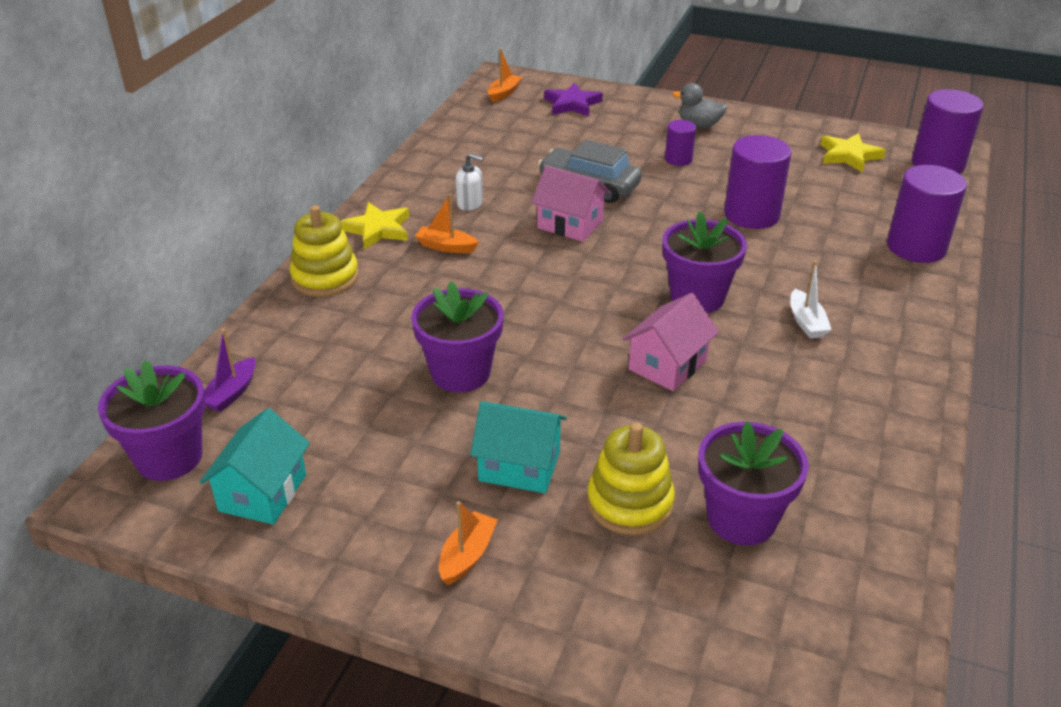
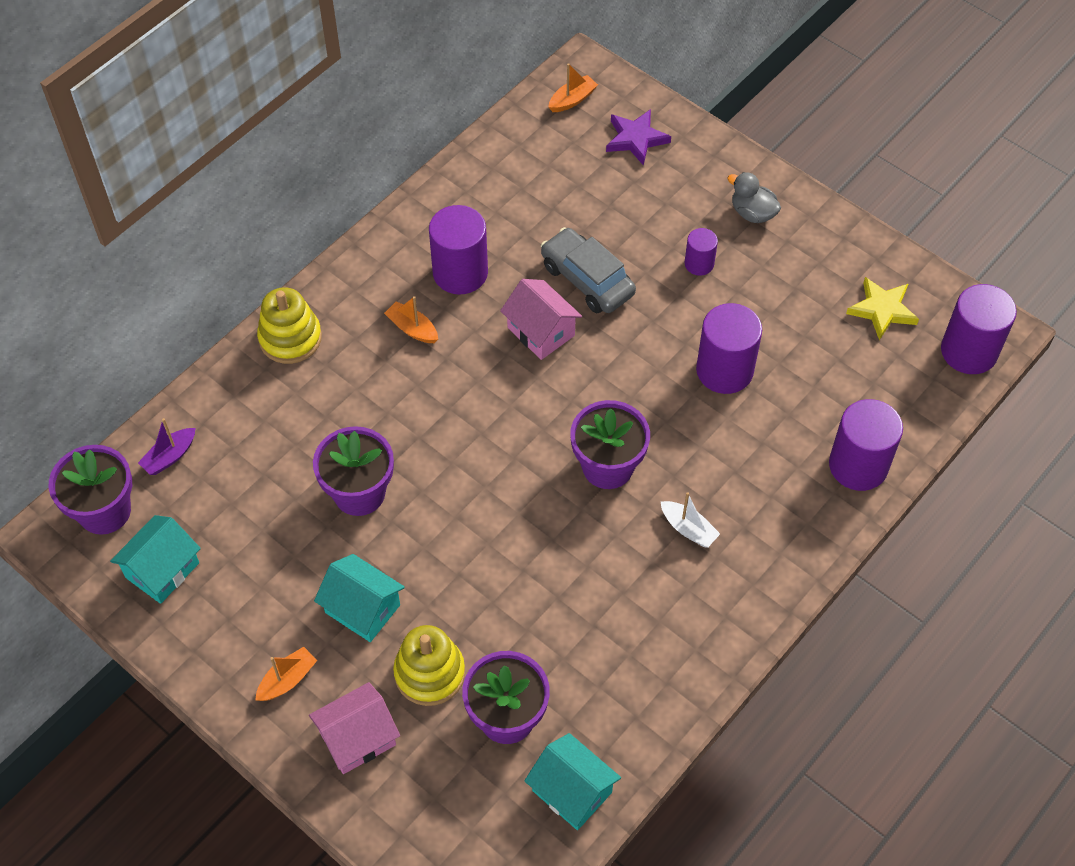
camera: 20 degrees right, 20 degrees up
(378, 229) = (360, 285): yellow star -> none
(470, 203) = (460, 272): white soap dispenser -> purple cylinder
(667, 365) = (536, 540): pink house -> pink house (357, 738)
(806, 322) = (688, 529): white boat -> white boat turned 60 degrees counterclockwise
(862, 567) = (572, 791): none -> turquoise house

